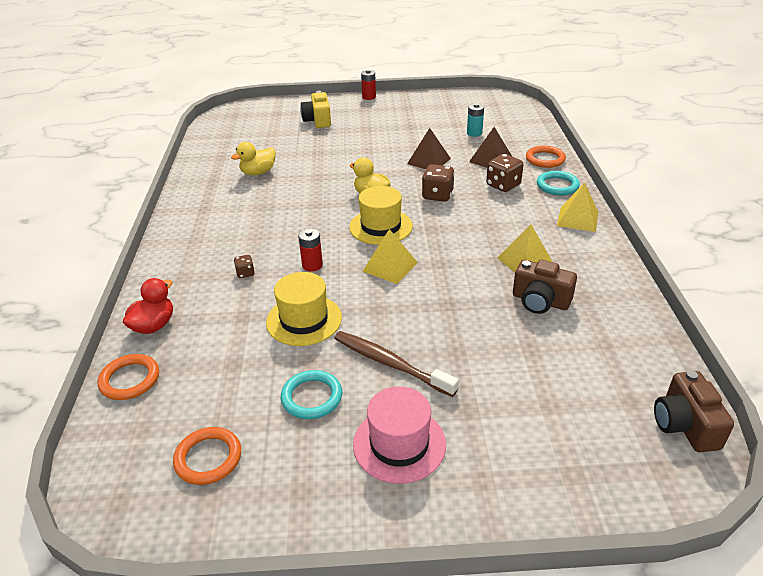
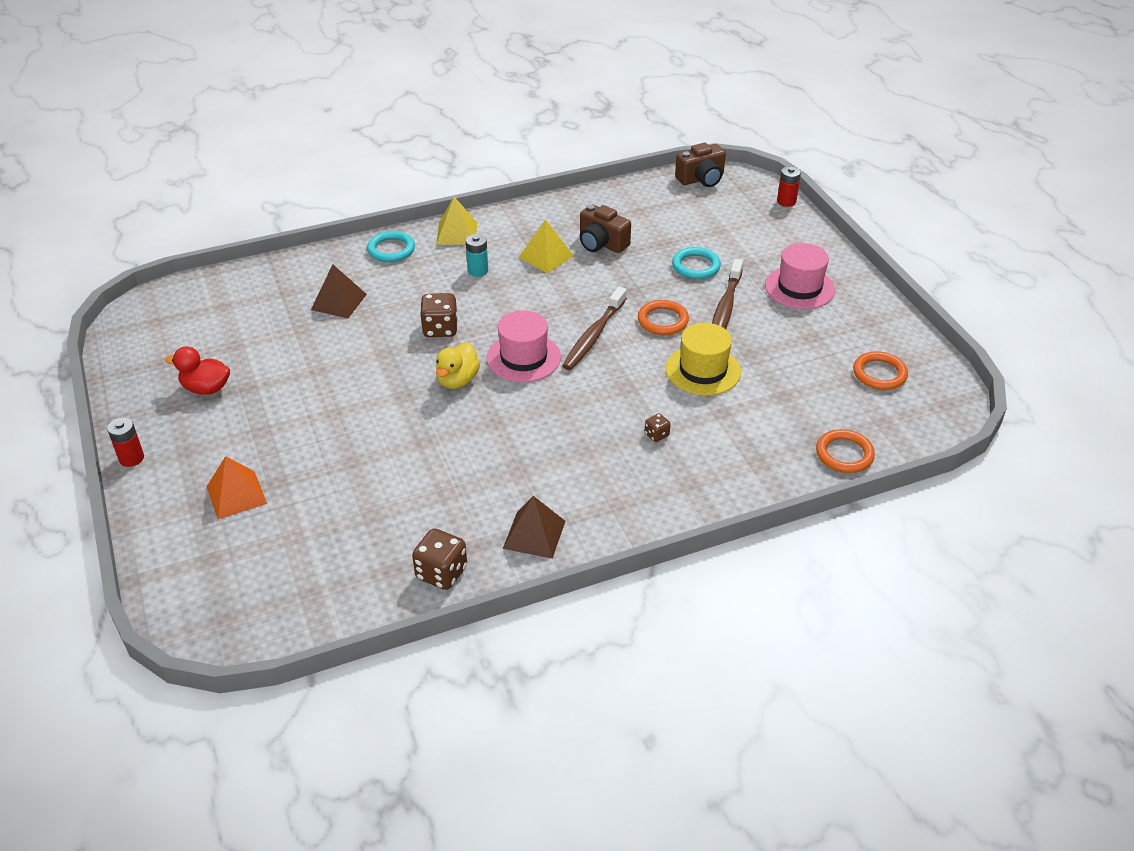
camera: 110 degrees left, 5 degrees up
(154, 325) = (772, 471): red duck -> red duck (206, 388)
(258, 172) = (429, 506): yellow duck -> none
(312, 265) = (618, 389): red battery -> red battery (786, 201)
(312, 397) = (787, 339): turquoise ring -> turquoise ring (696, 266)
(318, 120) = (236, 494): yellow camera -> orange pyramid
(381, 227) = (523, 358): yellow hat -> pink hat
(390, 266) = (593, 336): yellow pyramid -> brown toothbrush
(428, 161) = (354, 351): brown pyramid -> brown pyramid (534, 534)
(474, 133) = (262, 325): turquoise battery -> turquoise battery (478, 271)
(503, 185) = (401, 285): brown dice -> brown dice (441, 573)
(540, 301) = (601, 243): brown camera -> brown camera turned 120 degrees clockwise
(545, 159) = (328, 263): orange ring -> orange ring (663, 320)

